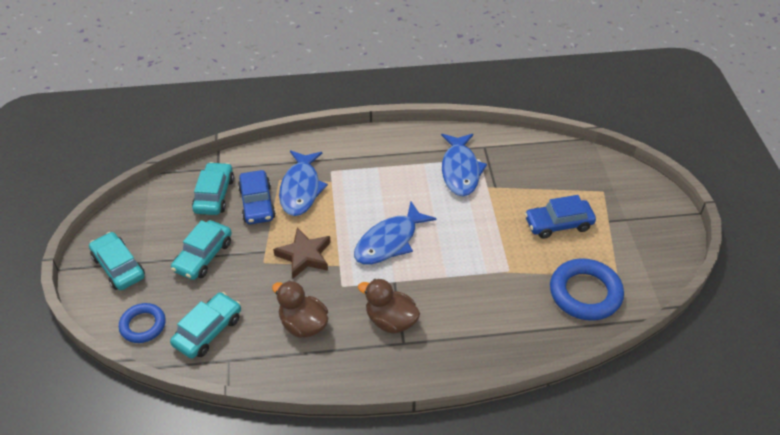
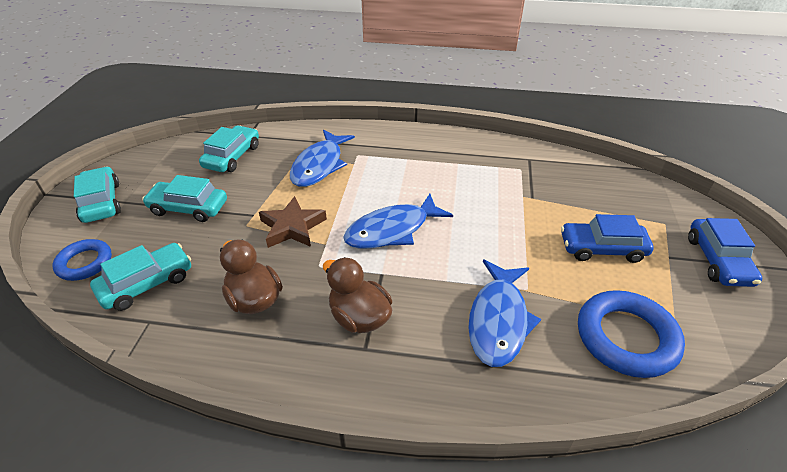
camera: 15 degrees right, 5 degrees down
(203, 256) = (188, 208): turquoise car -> turquoise car turned 60 degrees clockwise
(257, 203) = (269, 170): blue car -> blue car (718, 260)
(460, 170) = (496, 176): blue fish -> blue fish (498, 320)

